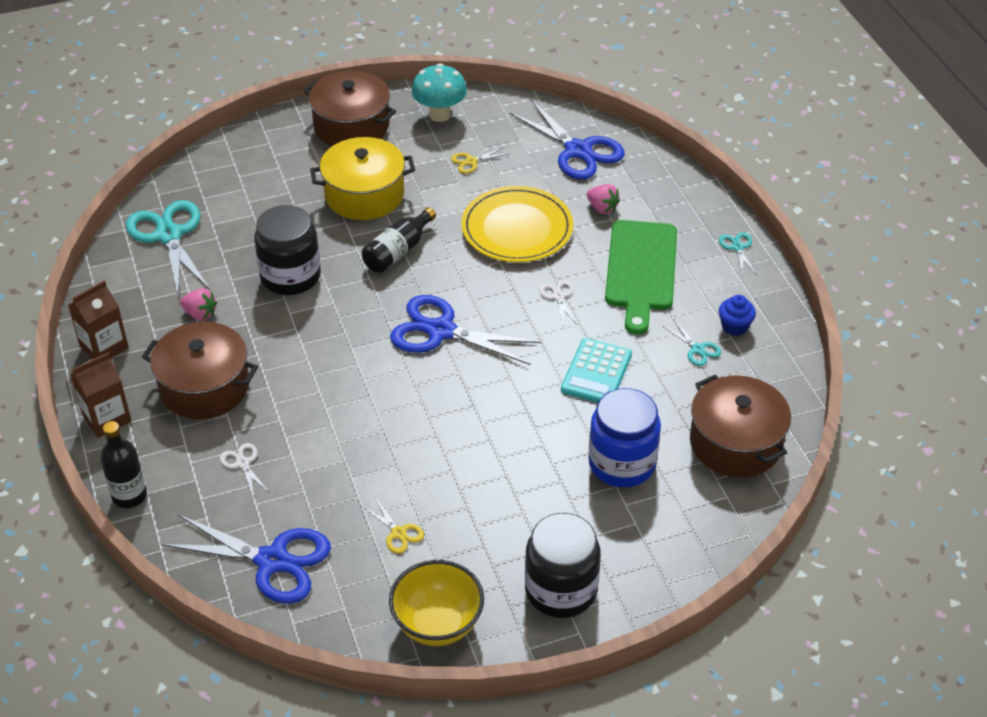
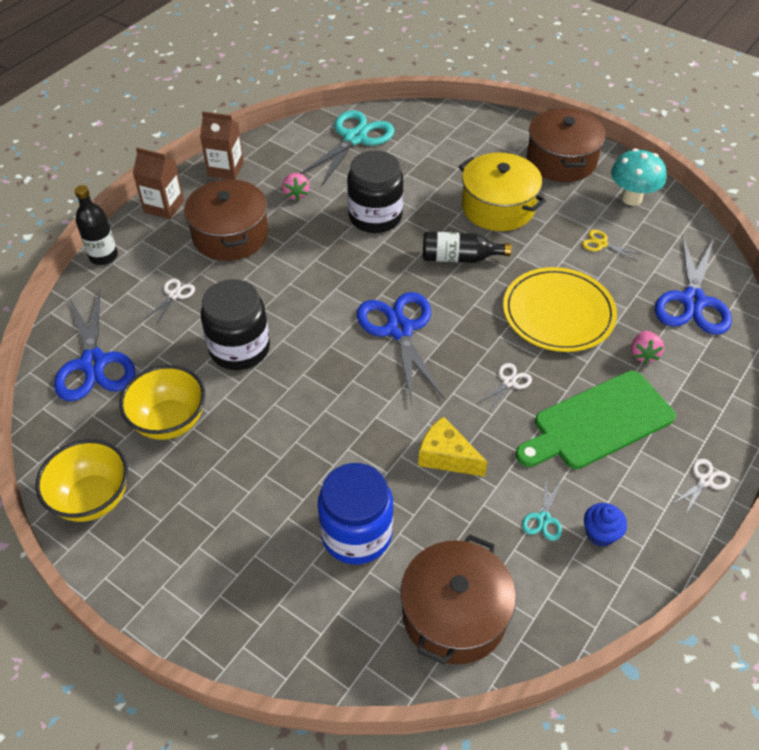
camera: 55 degrees right, 5 degrees up
(398, 533) = (170, 421): yellow scissors -> yellow bowl
(561, 590) = (181, 566): black jar -> black jar (239, 348)
(596, 372) = (446, 457): turquoise calculator -> yellow cheese
(737, 247) = (704, 481): turquoise scissors -> white scissors

